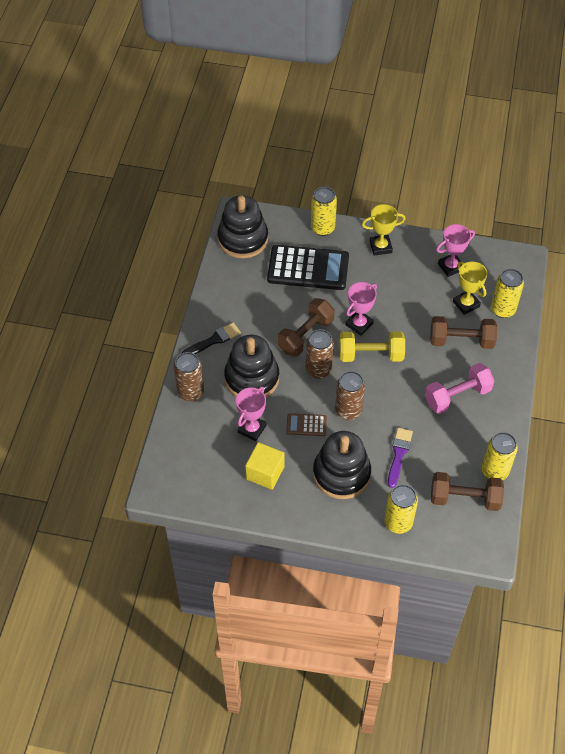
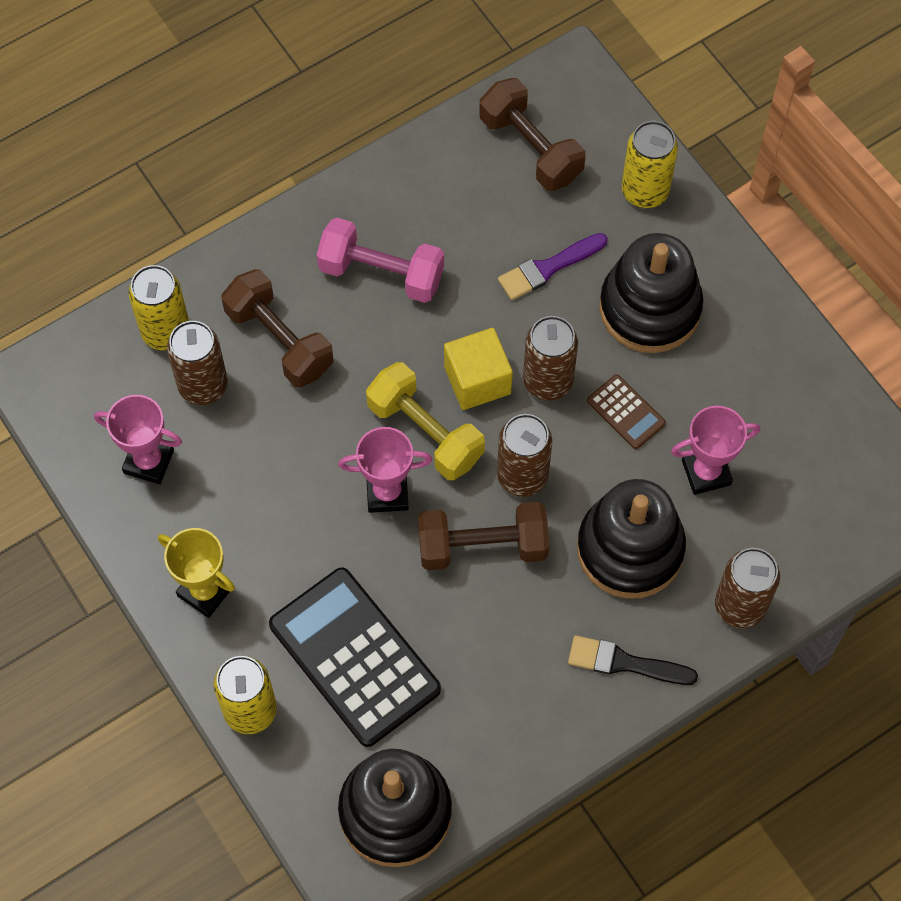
camera: 135 degrees left, 10 degrees up
(265, 473) = (749, 396): yellow cube -> yellow cube (477, 380)
(466, 304) = (203, 386): yellow trophy -> brown can
(494, 471) = (454, 146): yellow can -> none

